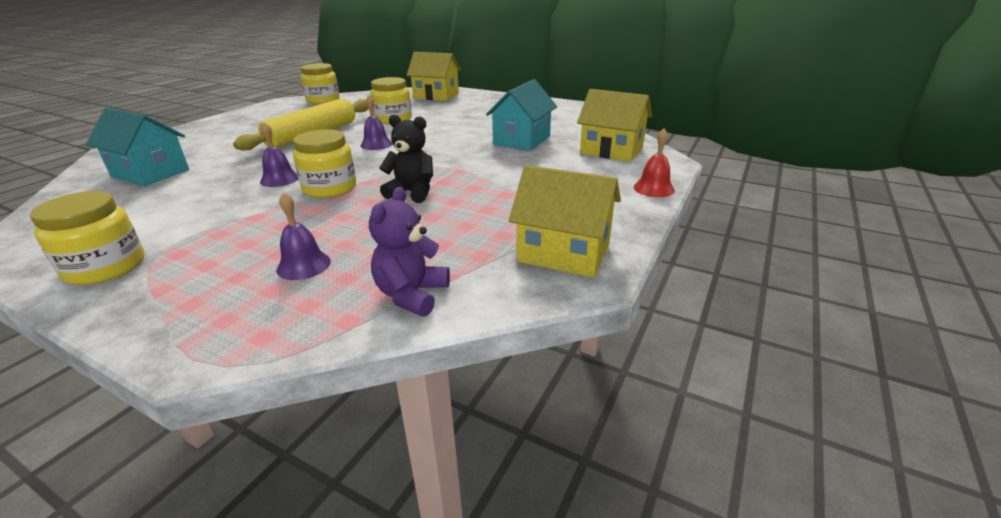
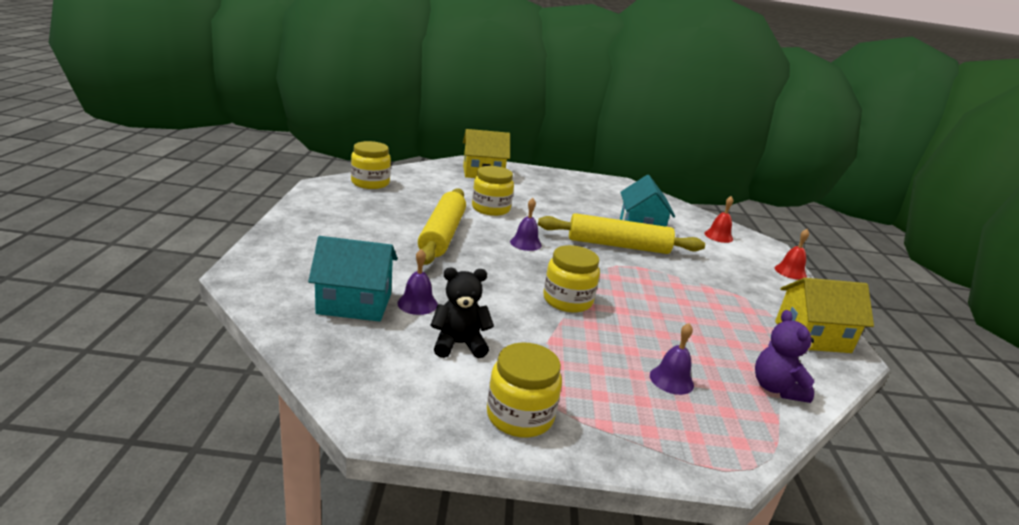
camera: 30 degrees left, 5 degrees down
(279, 179) = (505, 295): purple bell -> purple bell (417, 303)
(412, 193) = (640, 296): black teddy bear -> black teddy bear (459, 344)
(470, 151) = (618, 245): none -> yellow rolling pin
(611, 151) = (718, 236): yellow house -> red bell

